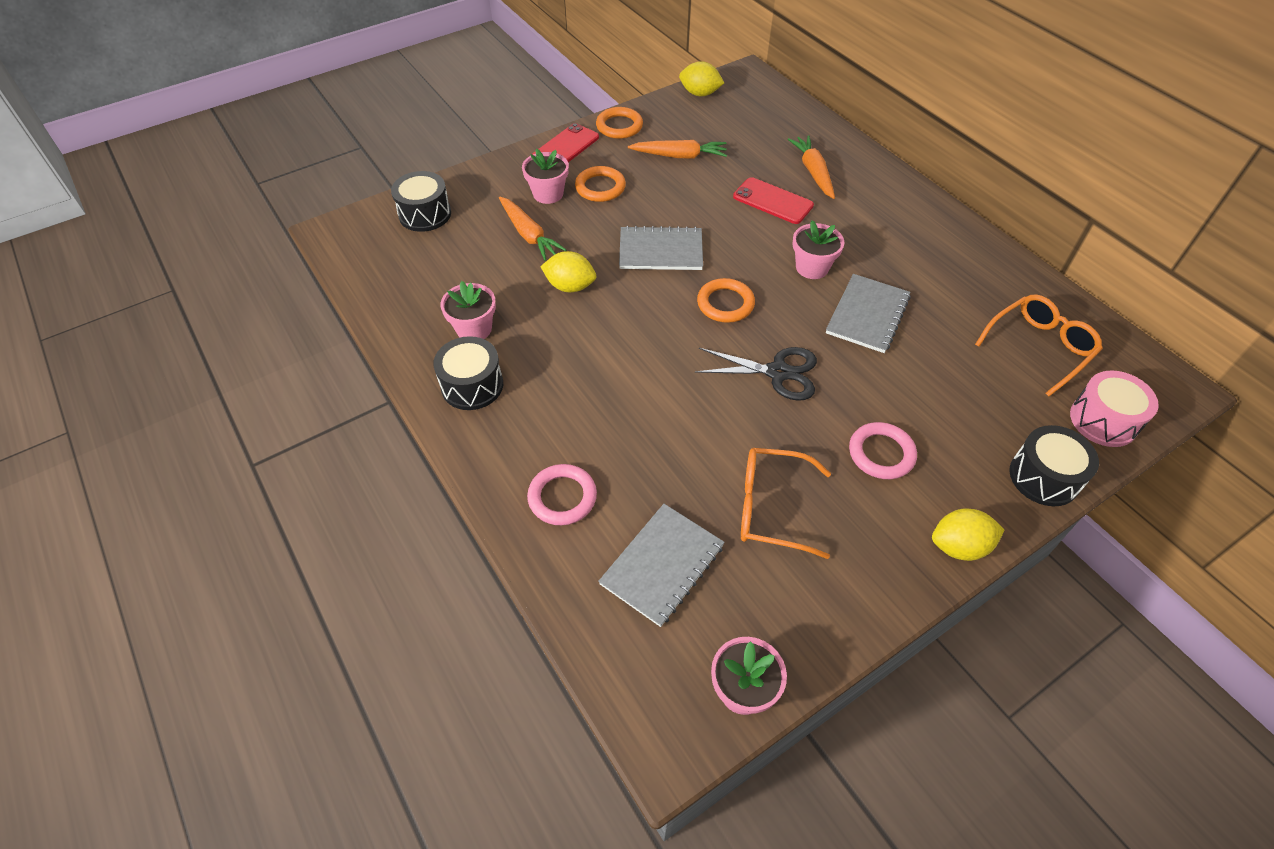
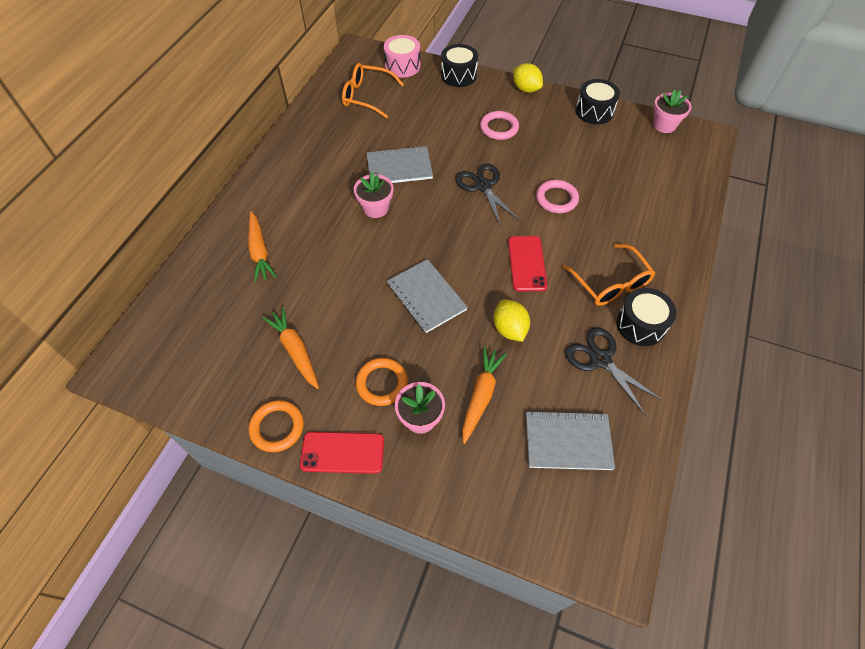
camera: 125 degrees left, 5 degrees up
(425, 214) = (525, 502): black drum -> black drum (594, 111)
(474, 329) = (600, 359): pink flower pot -> black scissors
(562, 497) = (656, 231): pink ring -> pink ring (556, 199)
(662, 565) = (644, 174): grey notebook -> grey notebook (568, 441)
(700, 94) = (176, 391): yellow lemon -> none
(725, 304) = (448, 235): orange ring -> none
(771, 508) = (572, 152): orange glasses -> orange glasses (610, 283)
(772, 201) = (316, 259): red phone -> red phone (527, 263)
(813, 172) = (259, 251): orange carrot -> orange carrot turned 60 degrees counterclockwise

